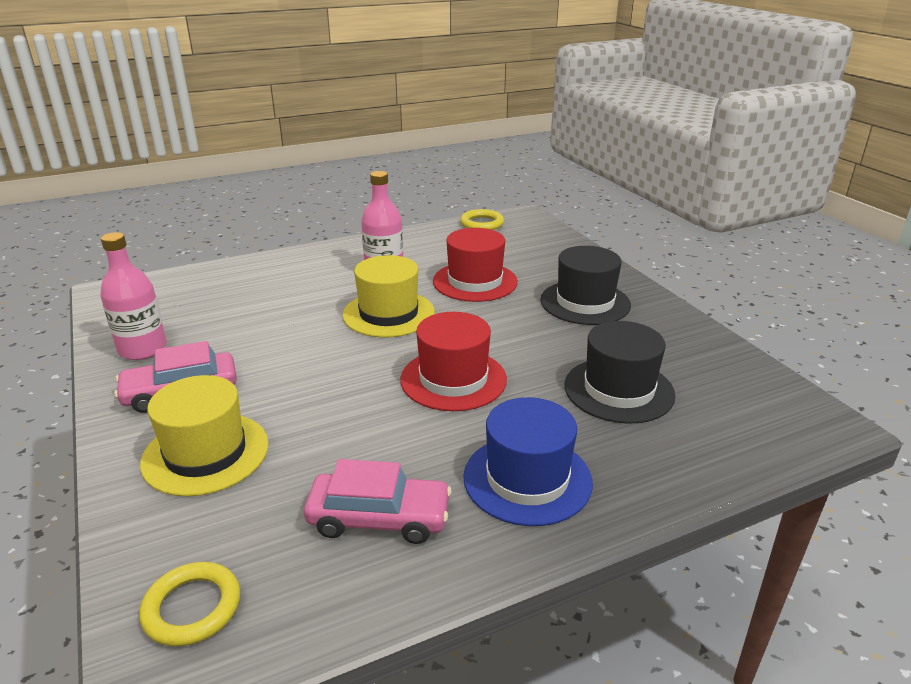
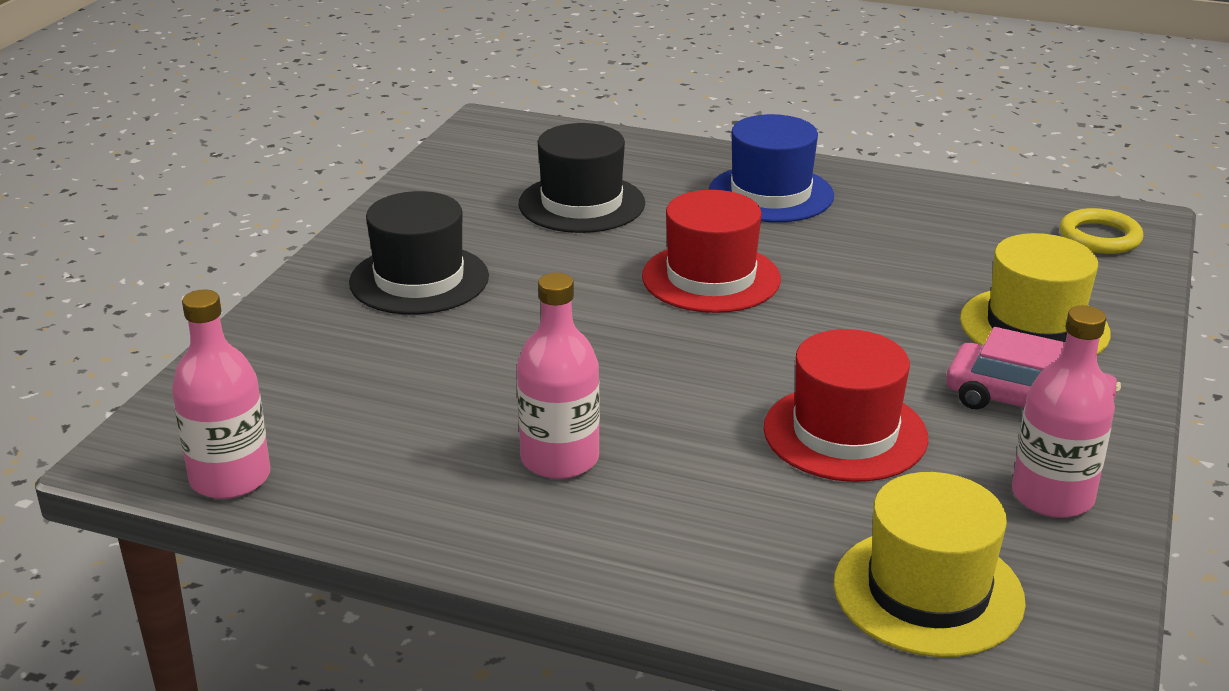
camera: 135 degrees left, 0 degrees up
(379, 518) = (917, 222): pink car -> none
(388, 314) = (663, 383): yellow hat -> yellow hat (928, 592)
(475, 281) = (475, 372): red hat -> red hat (845, 433)
(482, 224) = (230, 478): yellow ring -> pink bottle

